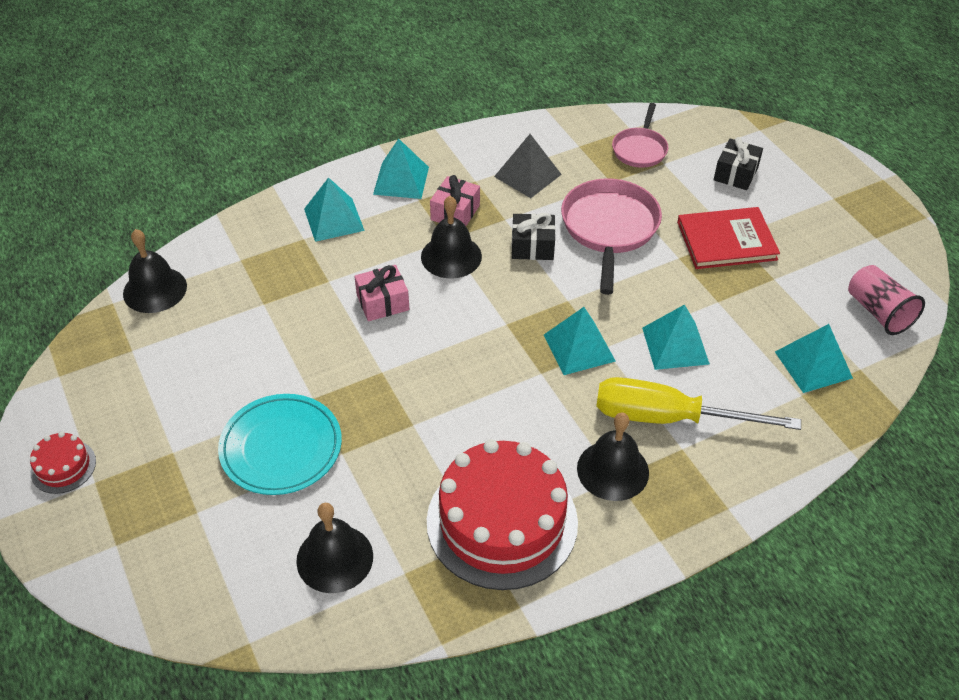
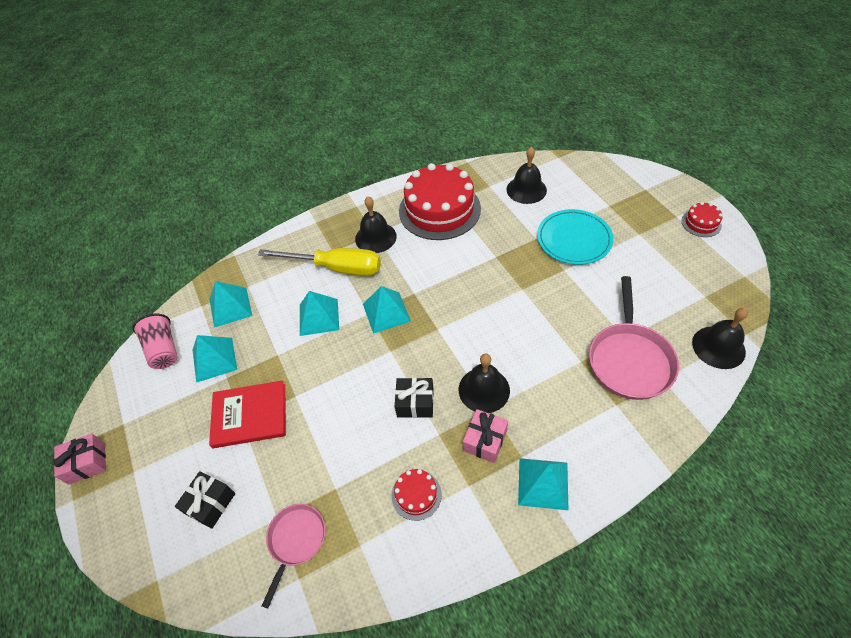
camera: 175 degrees left, 5 degrees up
(334, 219) = (596, 428): turquoise pyramid -> turquoise pyramid (214, 359)
(383, 302) = (532, 343): pink gift -> pink gift (87, 463)
(527, 175) = (416, 495): grey pyramid -> red cake
(609, 229) = (347, 425): pink pan -> pink pan (629, 359)

